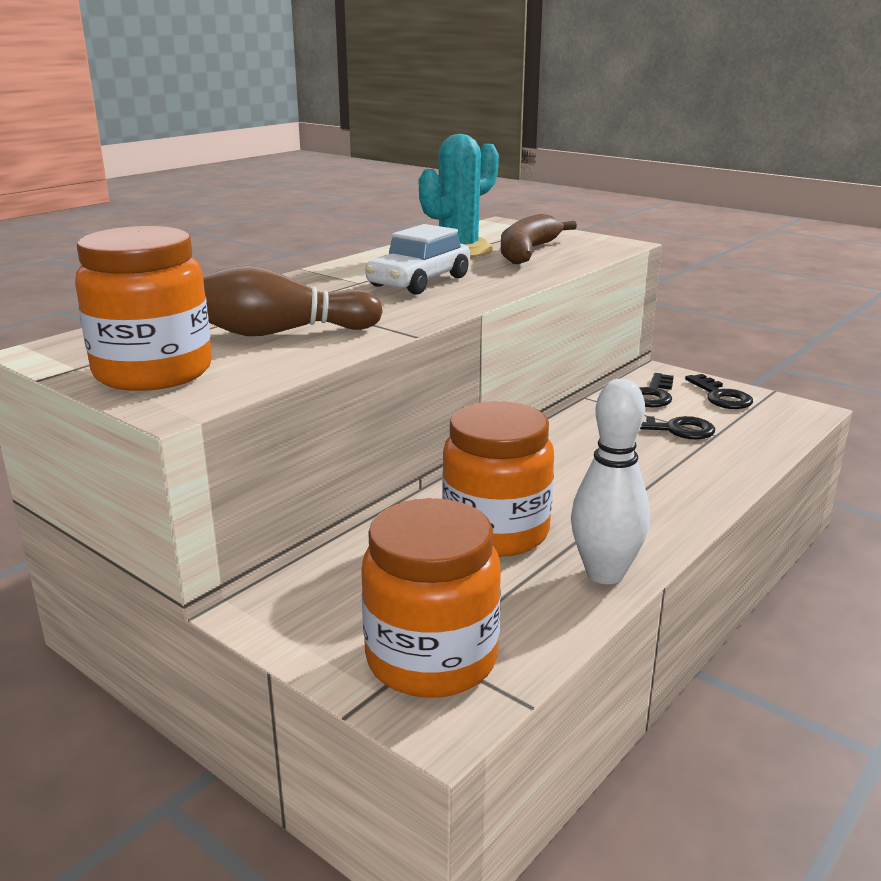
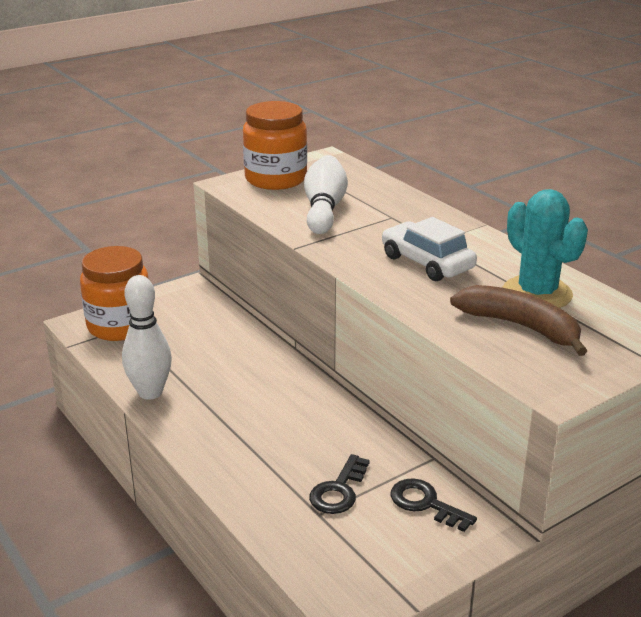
camera: 105 degrees right, 5 degrees up
(279, 333) = (324, 209): brown bowling pin -> white bowling pin
(496, 532) = (221, 364): orange jar -> none
(721, 396) = (408, 554): black key -> none

